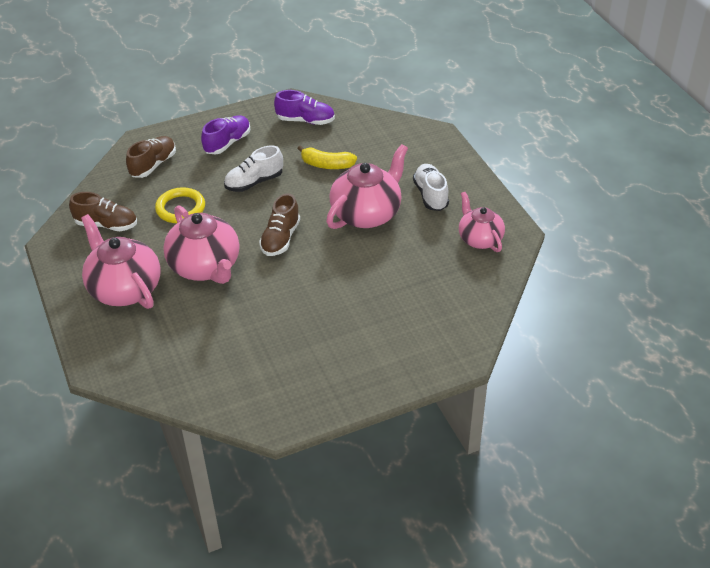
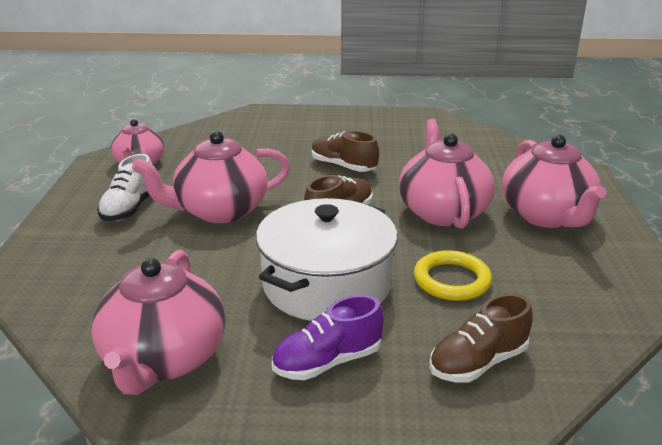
camera: 155 degrees left, 15 degrees down
(106, 225) = (569, 289): brown shoe -> brown shoe (343, 166)
(254, 182) = (326, 284): white shoe -> white pot
(305, 120) = (164, 359): purple shoe -> pink teapot
(327, 165) = (207, 276): yellow banana -> none

